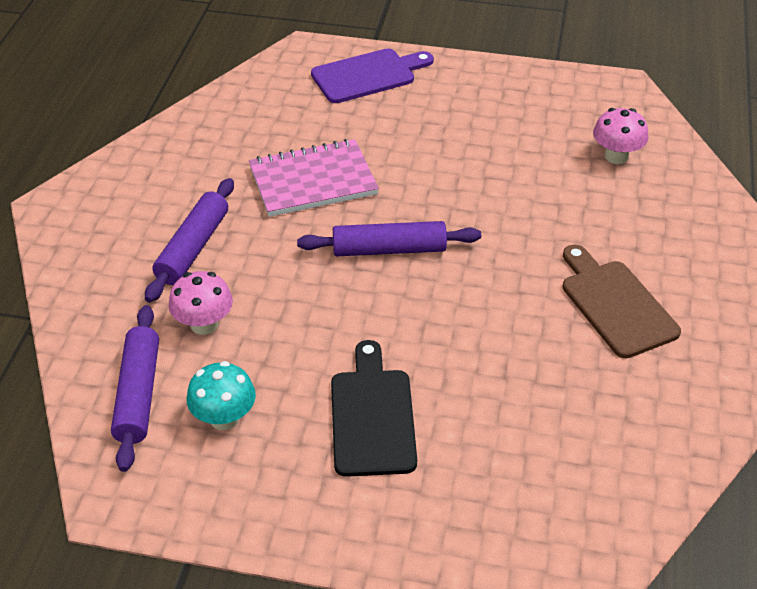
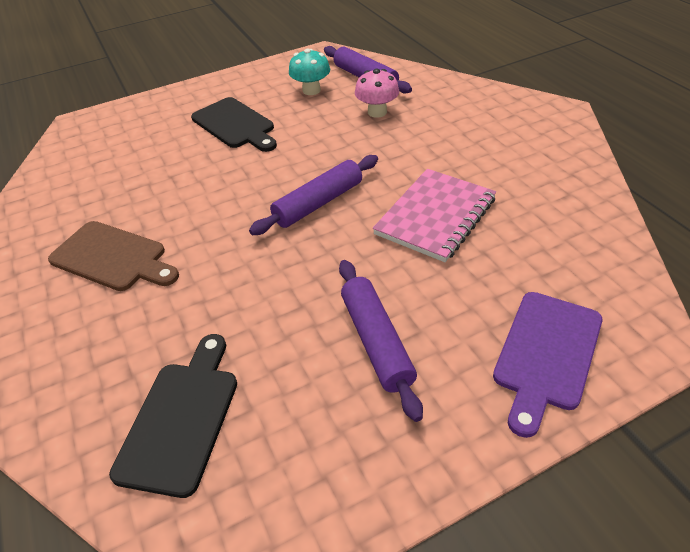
camera: 145 degrees right, 0 degrees up
(193, 248) = (444, 137): purple rolling pin -> purple rolling pin (376, 342)
(616, 156) = (181, 419): pink mushroom -> black cutting board

